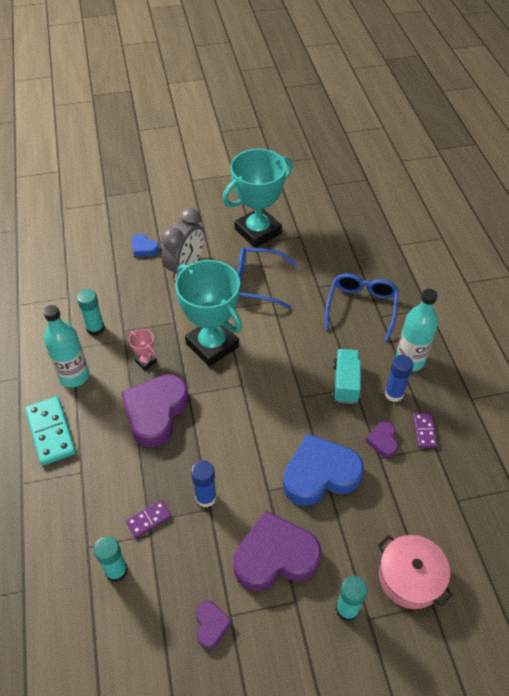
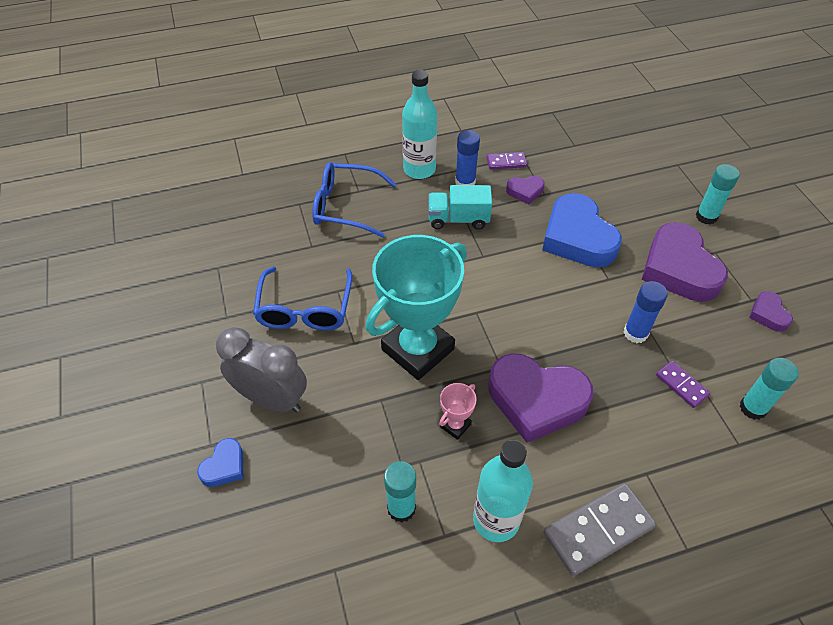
camera: 95 degrees left, 0 degrees up
(51, 432) = (598, 530): turquoise domino -> grey domino
(211, 625) = (768, 314): purple heart -> purple heart turned 90 degrees counterclockwise
(258, 231) = (202, 315): turquoise trophy -> none
(410, 577) = (659, 176): pink pot -> none

